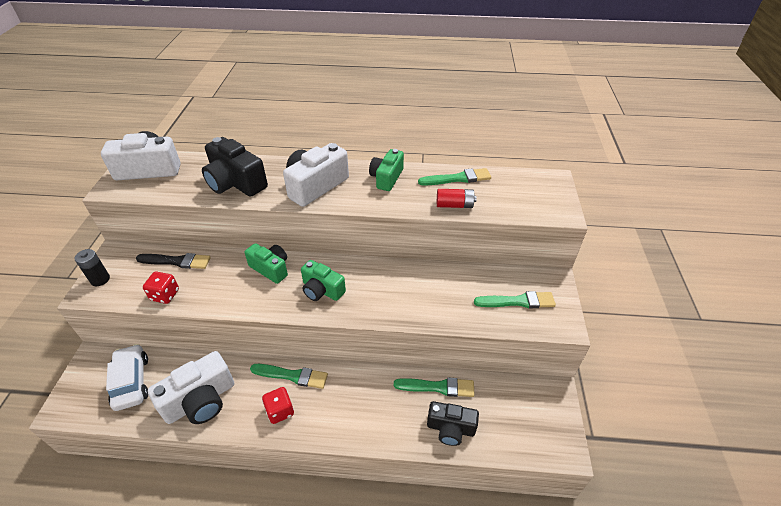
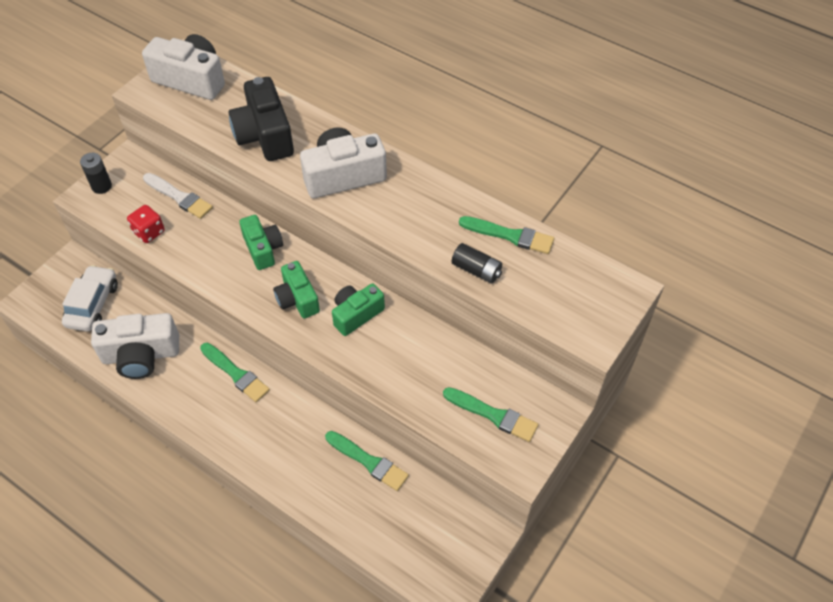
camera: 30 degrees right, 10 degrees up
(176, 261) = (179, 197): black brush -> white brush
(280, 411) = (204, 403): red dice -> none
(386, 178) = (428, 199): green camera -> green camera (356, 314)
(450, 428) = (350, 509): black camera -> none
(454, 205) = (476, 270): red battery -> black battery

